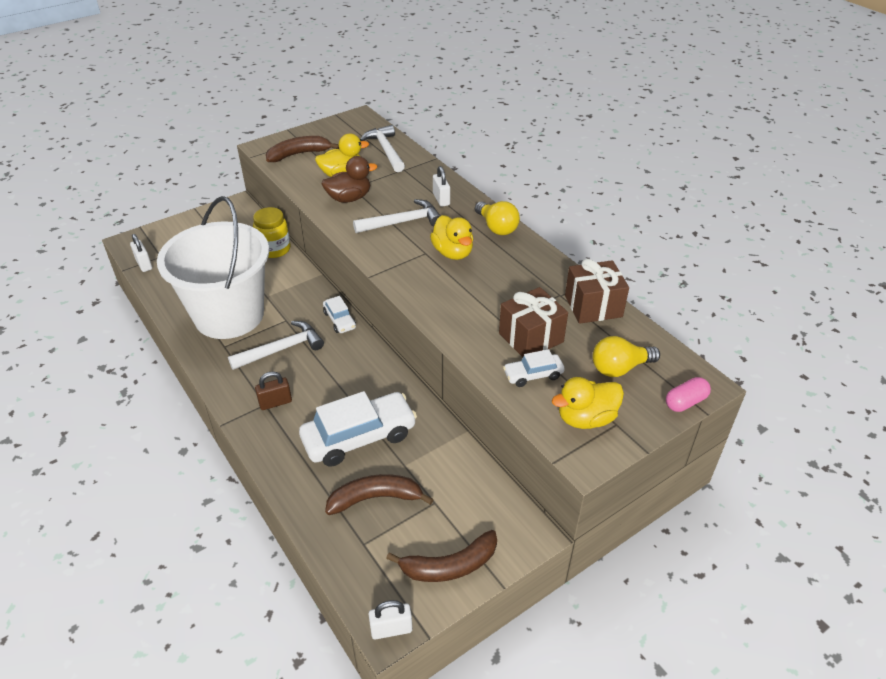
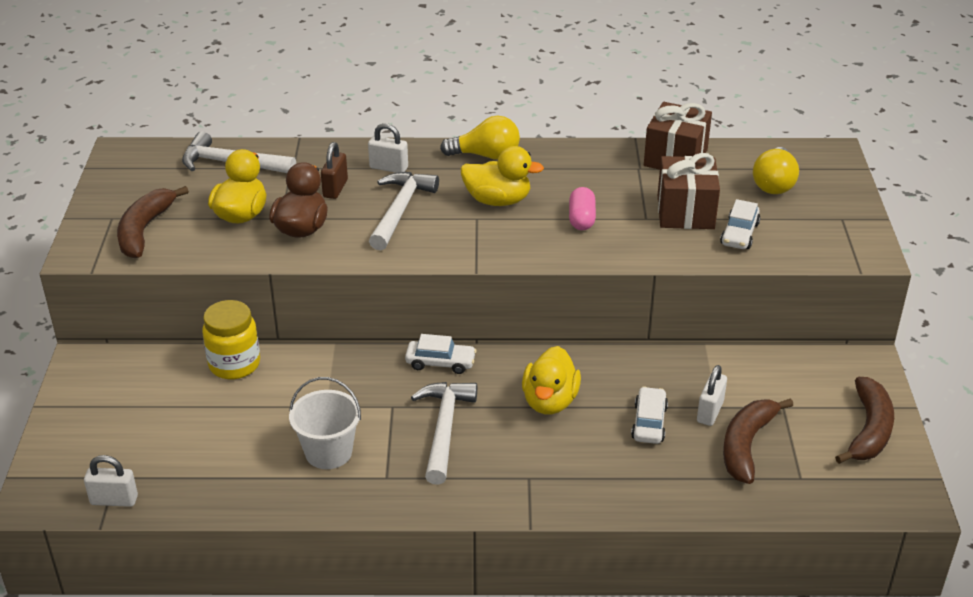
camera: 55 degrees left, 5 degrees down
(229, 315) = (328, 452): white bucket -> white bucket, size x0.44
(275, 402) = (534, 468): brown padlock -> brown padlock (335, 188)
(359, 437) = (649, 423): white car -> white car, size x0.50
(391, 629) = (917, 499): white padlock -> white padlock (710, 412)
(586, 418) = (822, 231): yellow duck -> yellow duck (550, 401)
(685, 402) = (845, 172): pink capsule -> pink capsule (581, 219)

